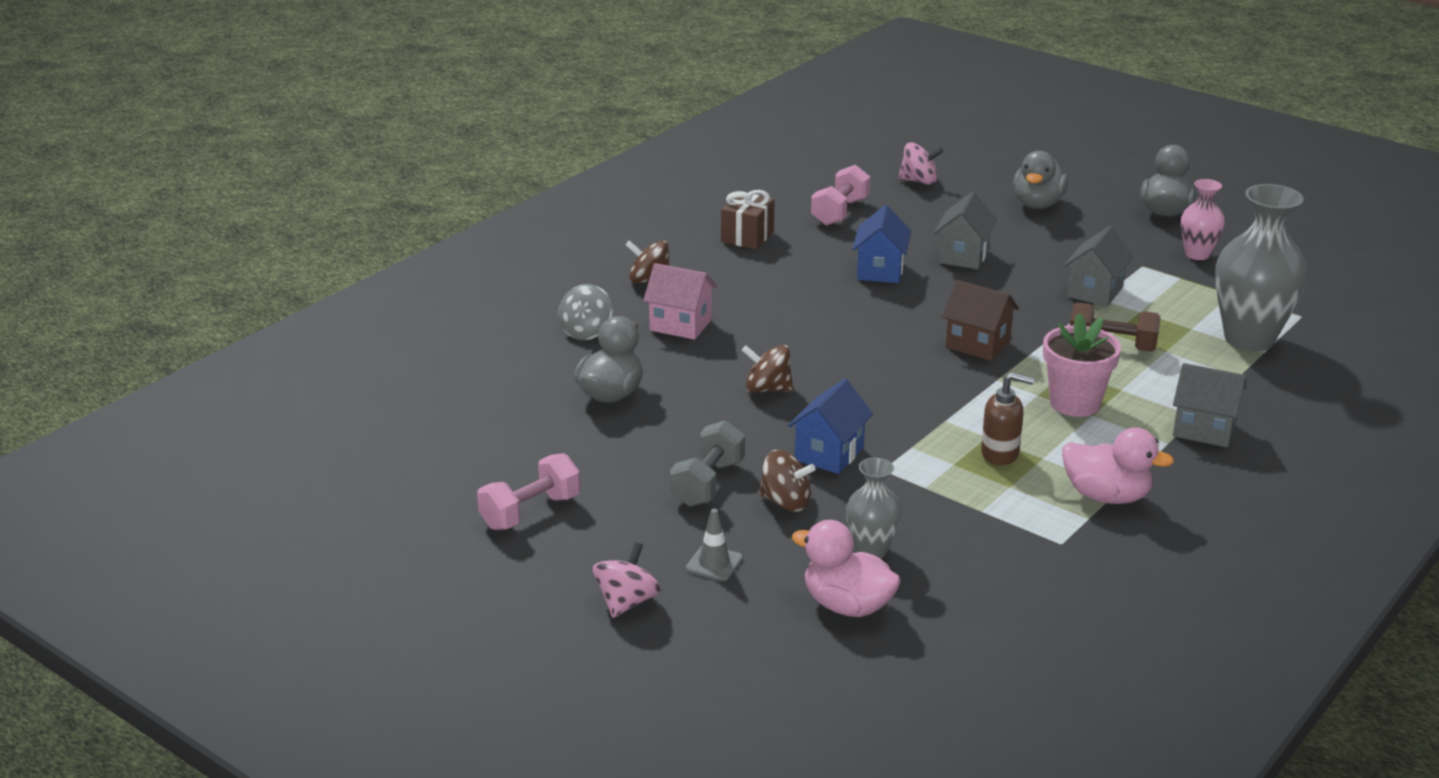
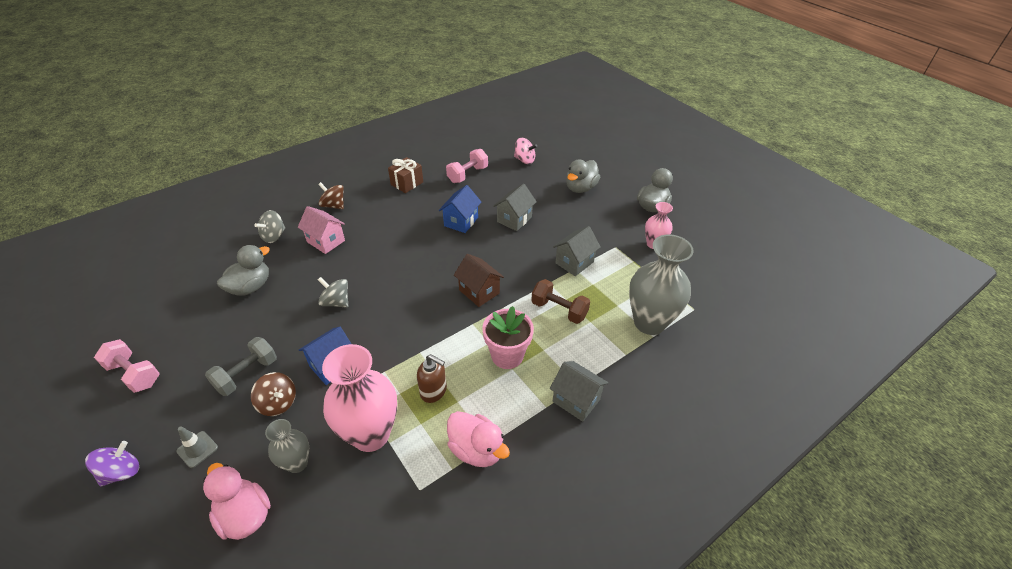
camera: 15 degrees right, 15 degrees up
(530, 512) = (134, 374): pink dumbbell -> pink dumbbell turned 60 degrees clockwise
(627, 602) = (122, 472): pink spinning top -> purple spinning top
(767, 389) = (336, 302): brown spinning top -> grey spinning top
(949, 508) = (371, 434): none -> pink vase

